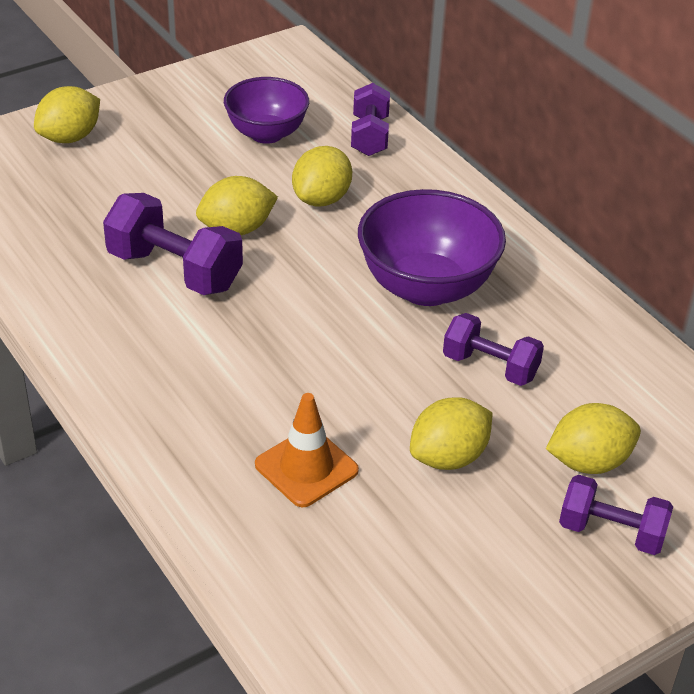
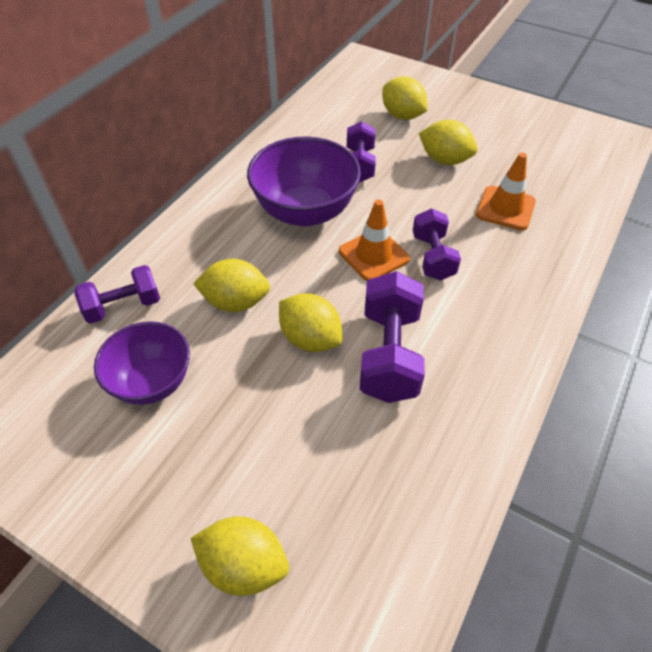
camera: 115 degrees left, 10 degrees up
(314, 313) = (373, 255): none -> orange traffic cone
(611, 532) = (441, 100): purple dumbbell -> purple dumbbell (432, 257)

